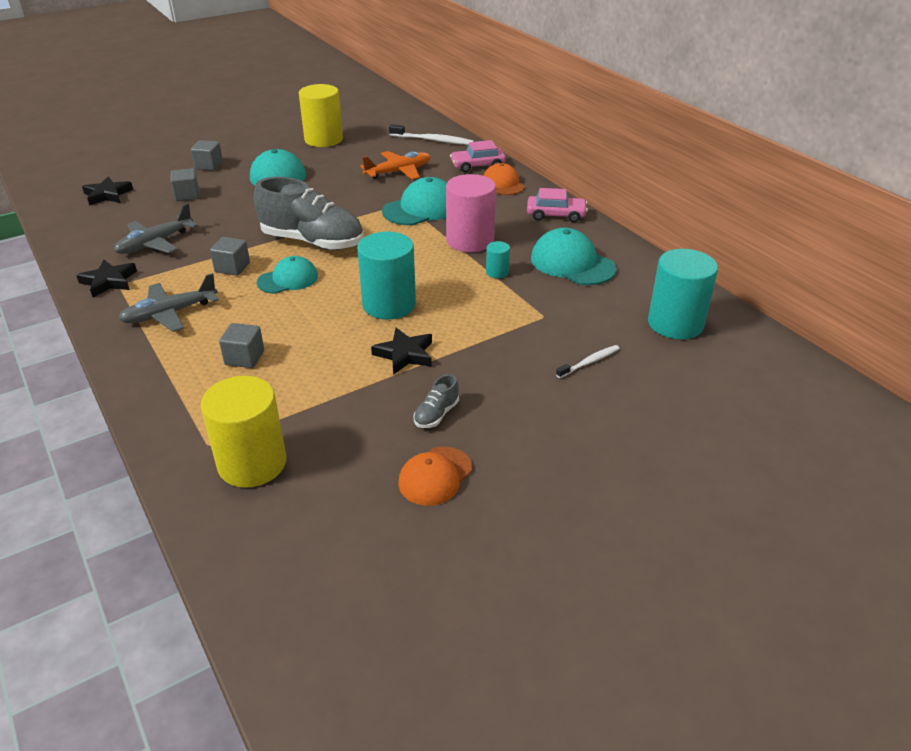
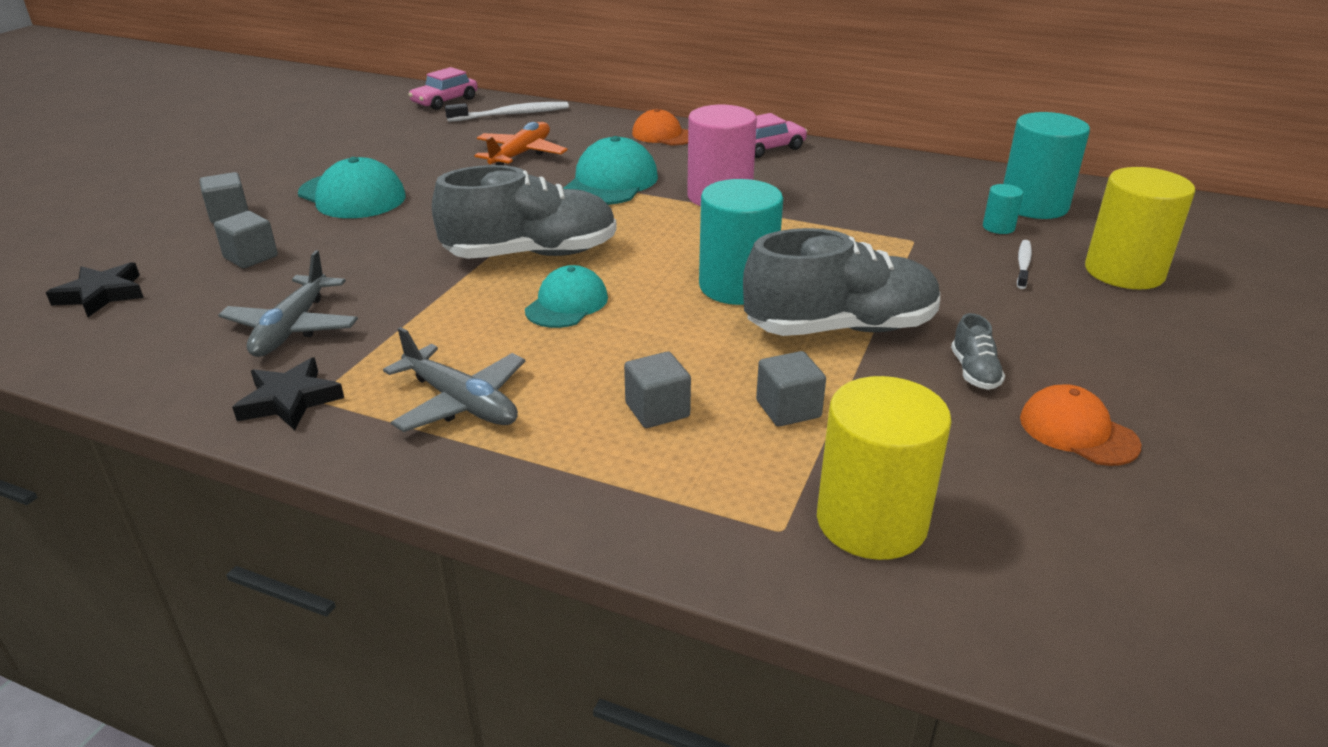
camera: 35 degrees left, 5 degrees down
(169, 314) = (461, 403): grey plane -> grey plane turned 75 degrees counterclockwise
(232, 267) = (465, 317): grey cube -> grey cube (788, 409)
(323, 139) = (362, 146): yellow cylinder -> yellow cylinder (1124, 272)
(404, 354) = (840, 328): black star -> grey shoe
(435, 476) = (1077, 431): orange cap -> orange cap turned 135 degrees clockwise
(477, 166) = (606, 126): pink car -> pink car (445, 101)
(497, 272) = (799, 216): turquoise cylinder -> turquoise cylinder (998, 227)
(572, 263) = (857, 185): turquoise cap -> none

